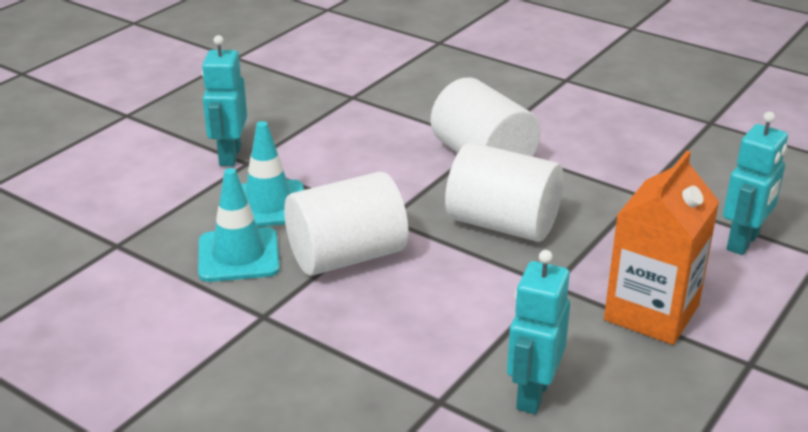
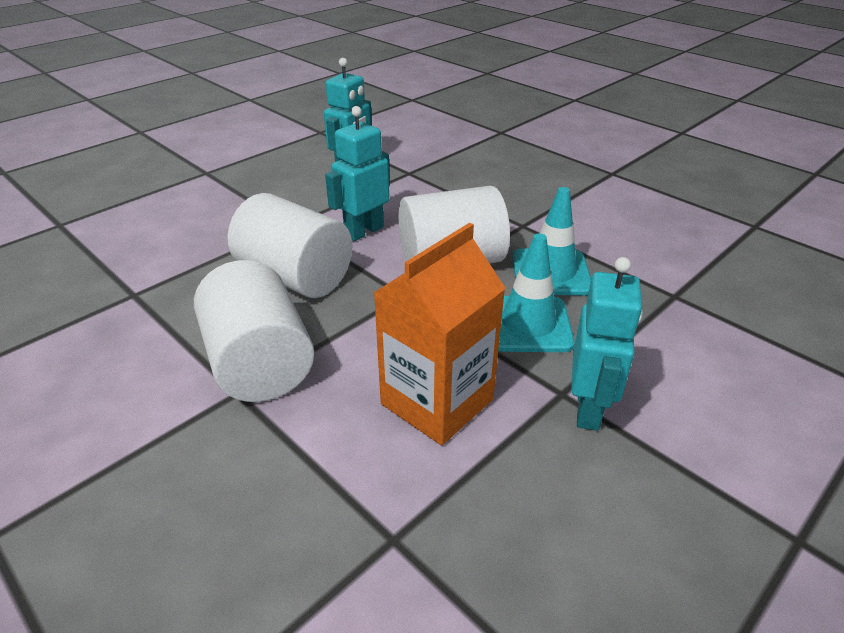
camera: 170 degrees left, 5 degrees up
(651, 313) = (236, 201): orange carton -> orange carton (437, 402)
(743, 242) = (103, 240): turquoise robot -> turquoise robot (363, 231)

